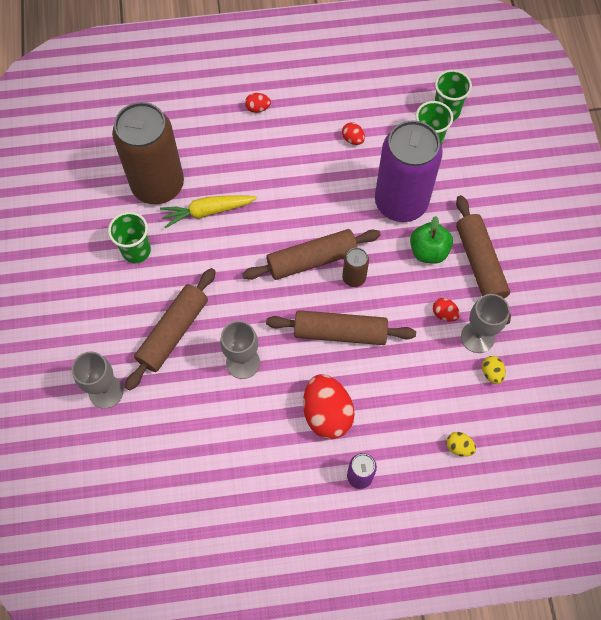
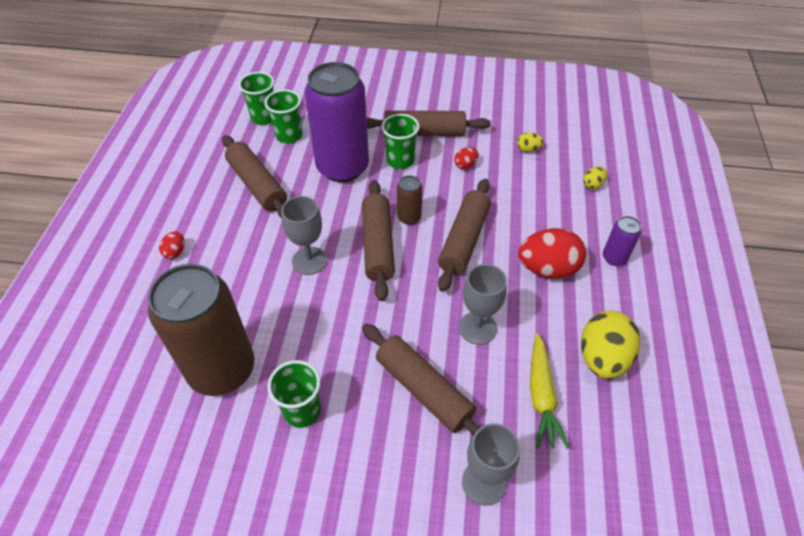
camera: 75 degrees left, 15 degrees down
(207, 212) = (282, 325): yellow carrot -> yellow carrot (541, 396)
(237, 472) = (602, 358): none -> yellow egg
(353, 139) = (257, 185): red egg -> brown rolling pin
(428, 251) = (400, 161): green apple -> green cup
(477, 337) = (493, 150): grey goblet -> grey goblet (309, 261)

